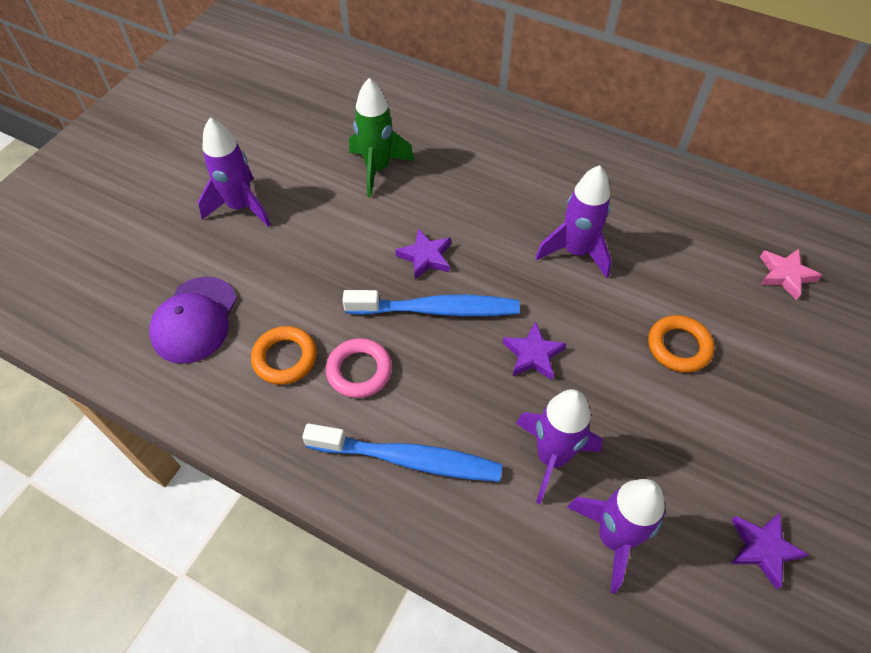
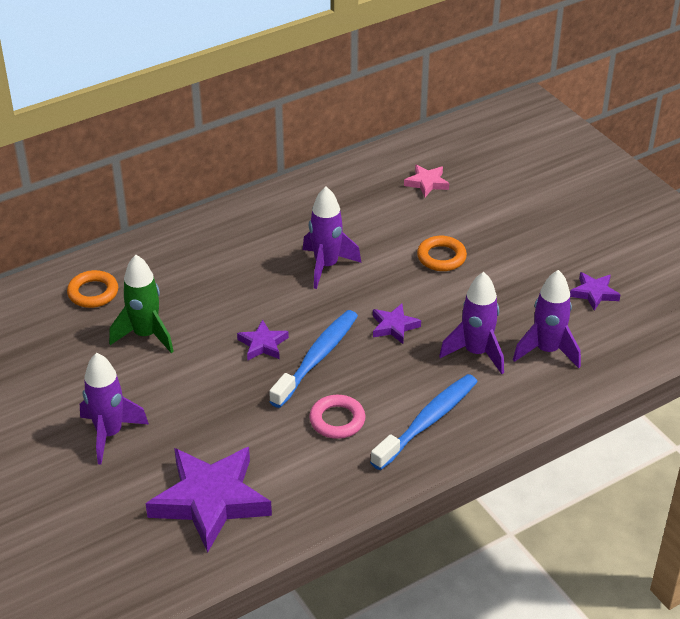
camera: 60 degrees left, 15 degrees down
(195, 320) = (210, 500): purple cap -> purple star
(285, 358) = (293, 458): orange ring -> orange ring (93, 293)

